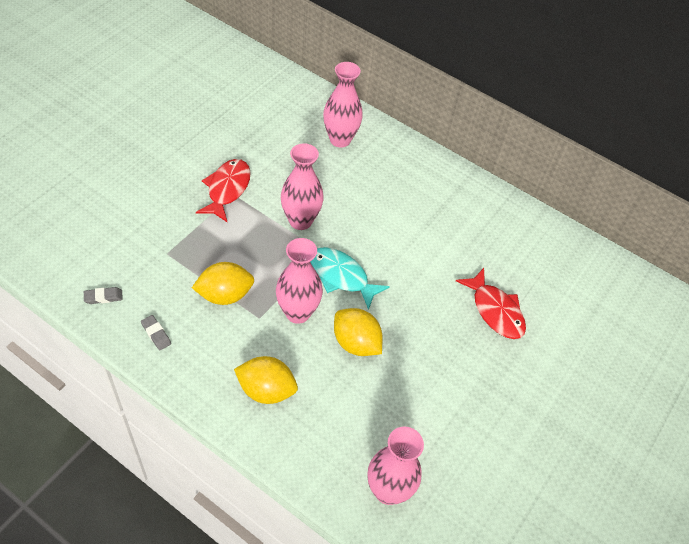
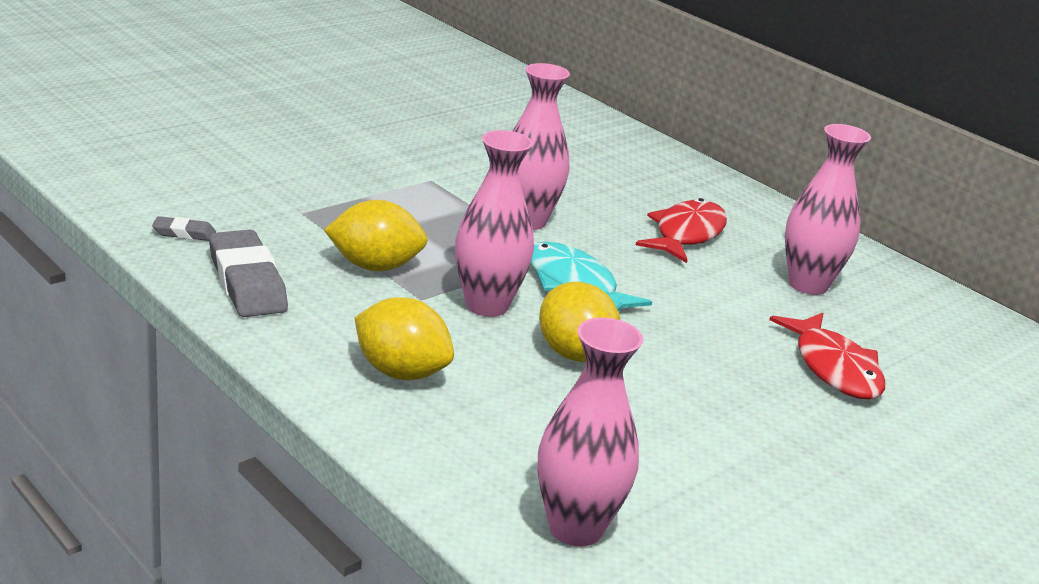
camera: 15 degrees right, 25 degrees down
(156, 334) = (247, 282): grey eraser -> grey eraser, size x2.10
(227, 189) = (423, 173): red fish -> red fish (686, 234)
(340, 139) = (618, 161): pink vase -> pink vase (808, 284)

